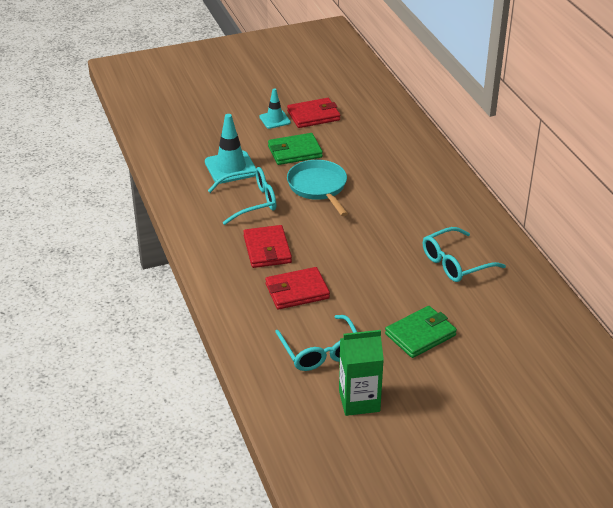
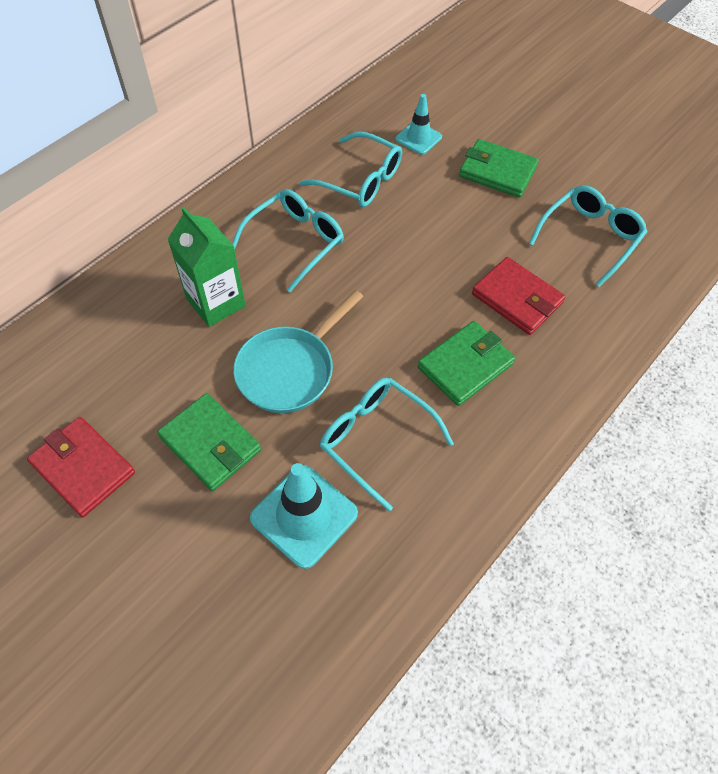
camera: 120 degrees left, 20 degrees up
(267, 249) = (465, 365): red wallet -> green wallet
(275, 120) = (121, 524): turquoise traffic cone -> turquoise traffic cone (418, 138)
(359, 401) = (624, 184): green carton -> green carton (216, 302)
(415, 217) = (295, 242): none -> turquoise glasses

